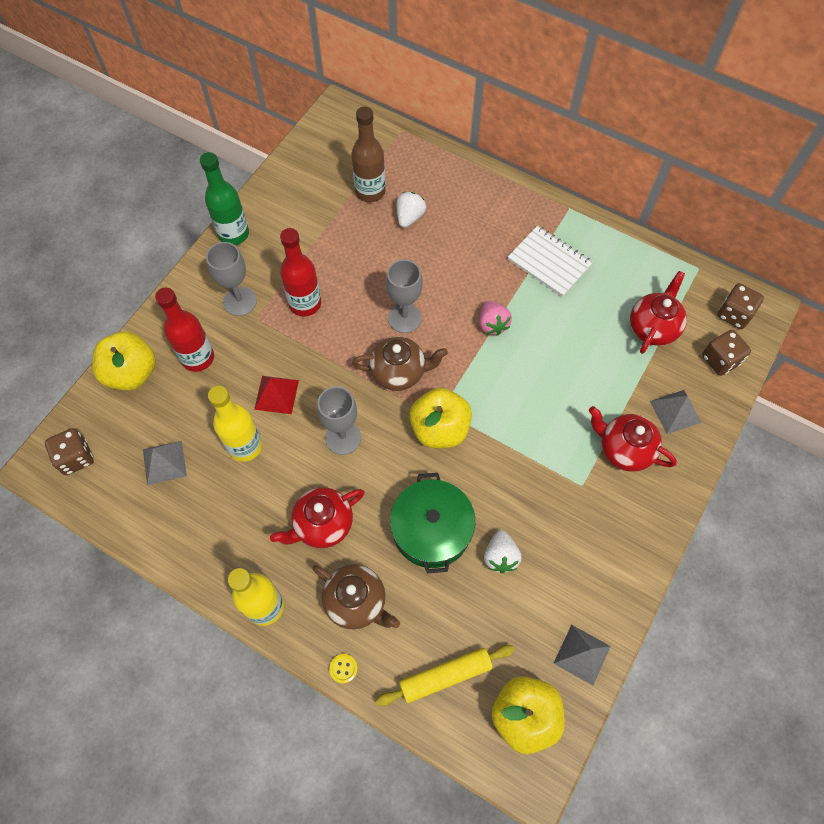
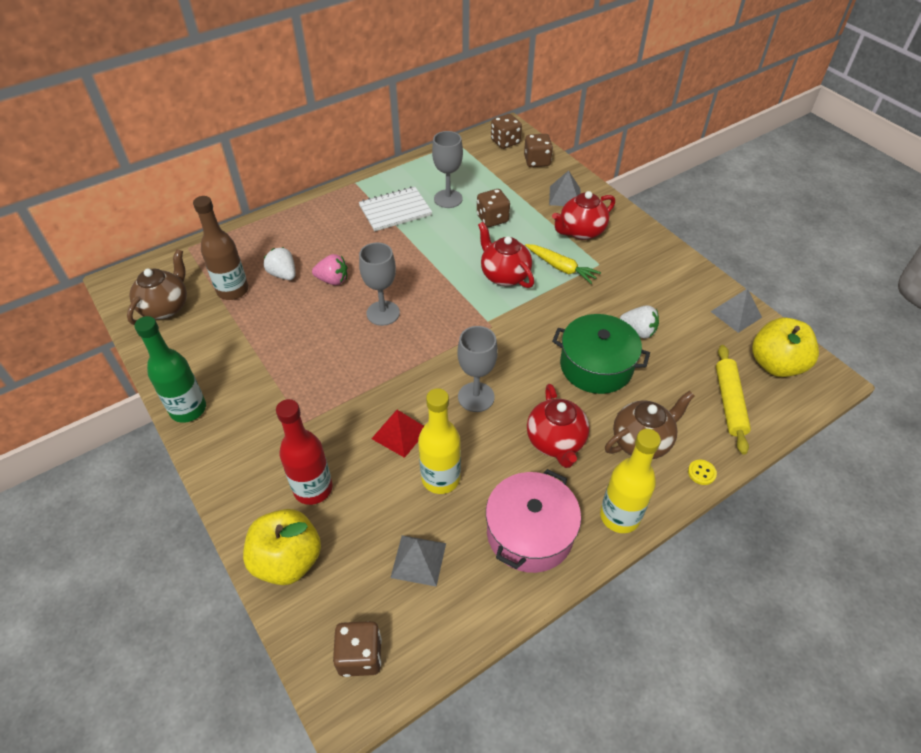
camera: 65 degrees left, 15 degrees down
(220, 537) = (530, 533): none -> pink pot
(240, 301) = (273, 430): grey goblet -> grey goblet (448, 199)
(305, 304) = (315, 378): red bottle -> none
(399, 372) = (434, 335): brown teapot -> brown teapot (166, 307)
(439, 429) = (505, 328): yellow apple -> none
(492, 324) = (428, 262): pink strawberry -> pink strawberry (333, 280)
(554, 449) = (561, 268): none -> yellow carrot
(591, 355) = (492, 219): none -> brown dice
(653, 327) = (490, 181): red teapot -> red teapot (504, 275)

